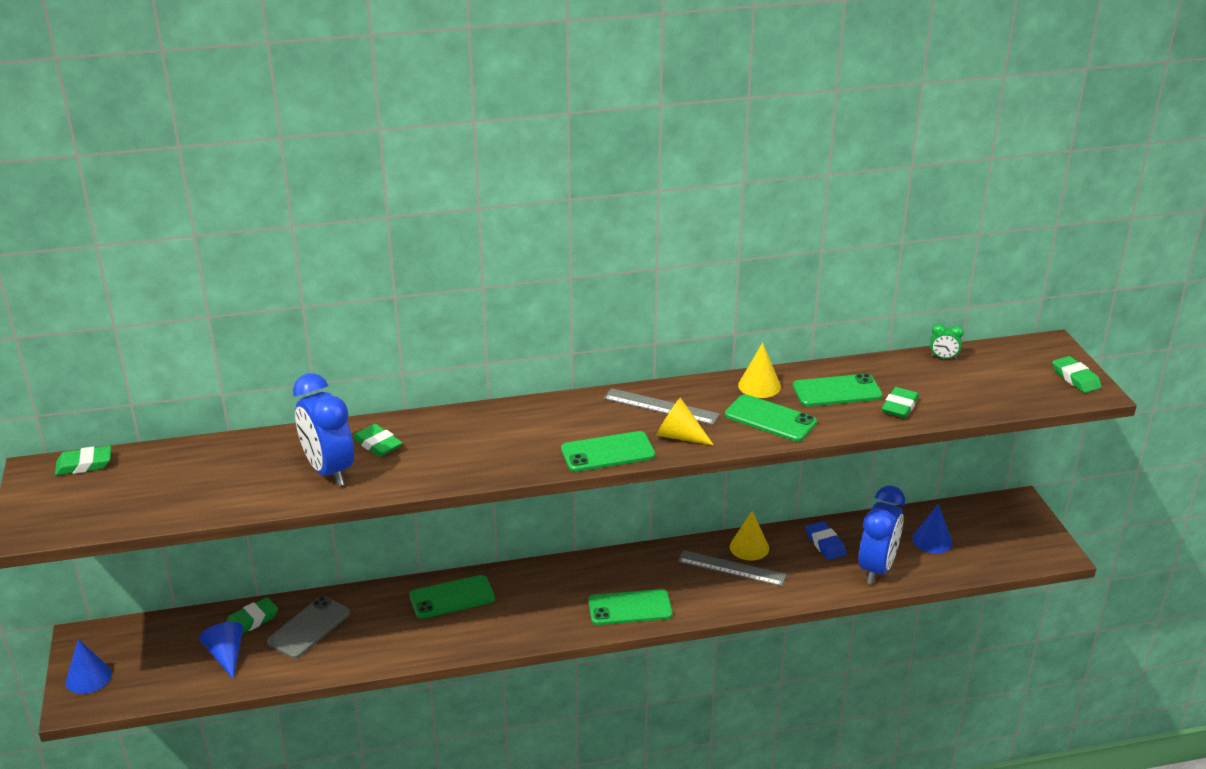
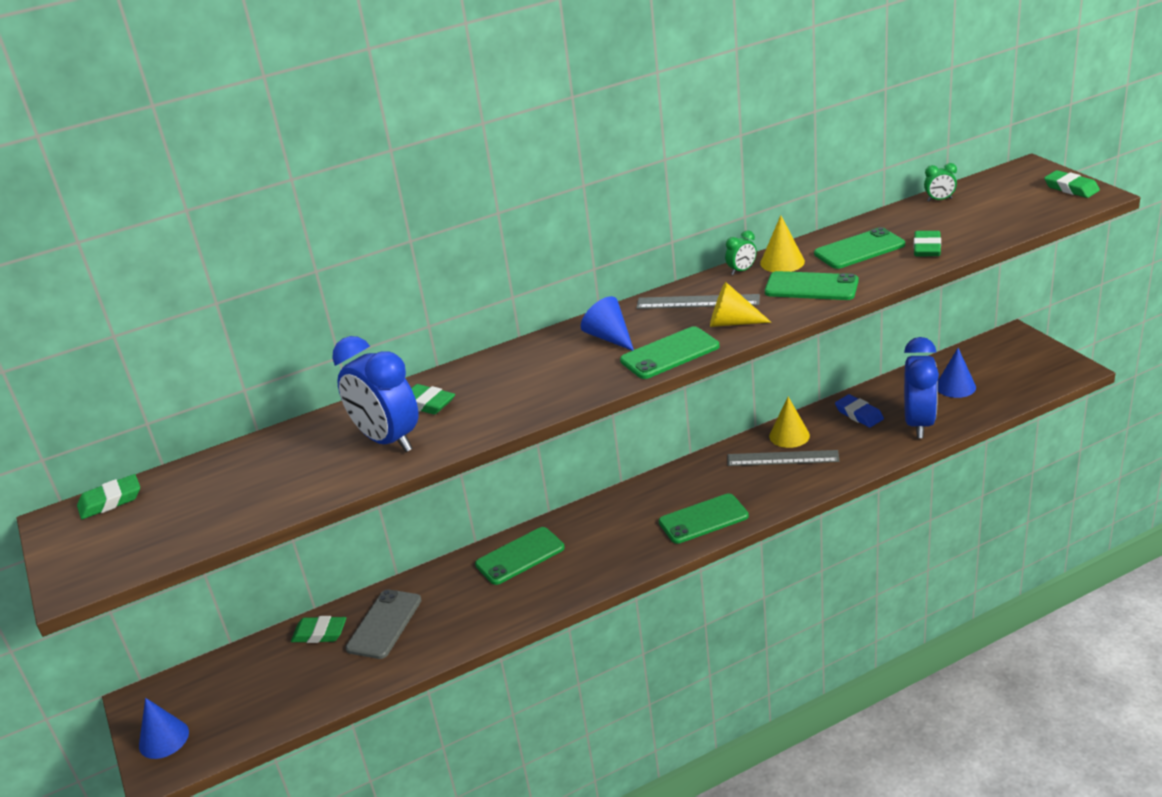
camera: 10 degrees left, 0 degrees up
(226, 655) = (307, 675): blue cone -> blue cone (609, 337)
(252, 620) = (319, 633): green eraser -> green eraser turned 60 degrees clockwise
(718, 385) = (741, 271): none -> green clock

